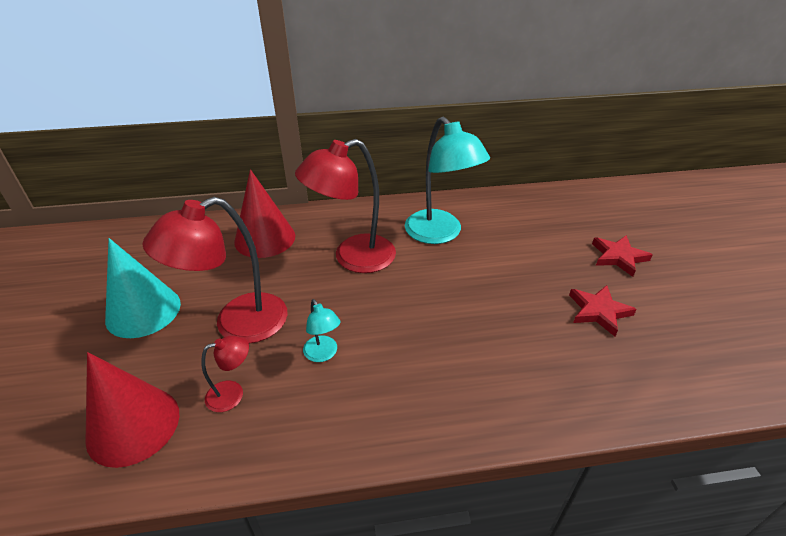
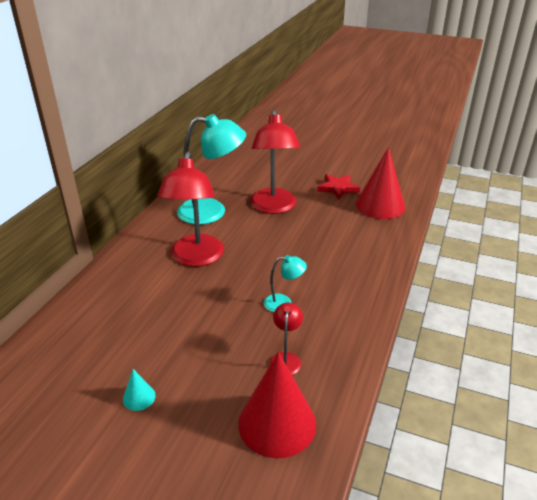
camera: 60 degrees left, 5 degrees down
(143, 311) = (139, 397): turquoise cone -> turquoise cone, size x0.43
(237, 324) = (213, 339): red lamp -> red lamp (274, 207)
(265, 238) = (116, 297): red cone -> red cone (380, 205)
(618, 257) = (303, 162): red star -> none

